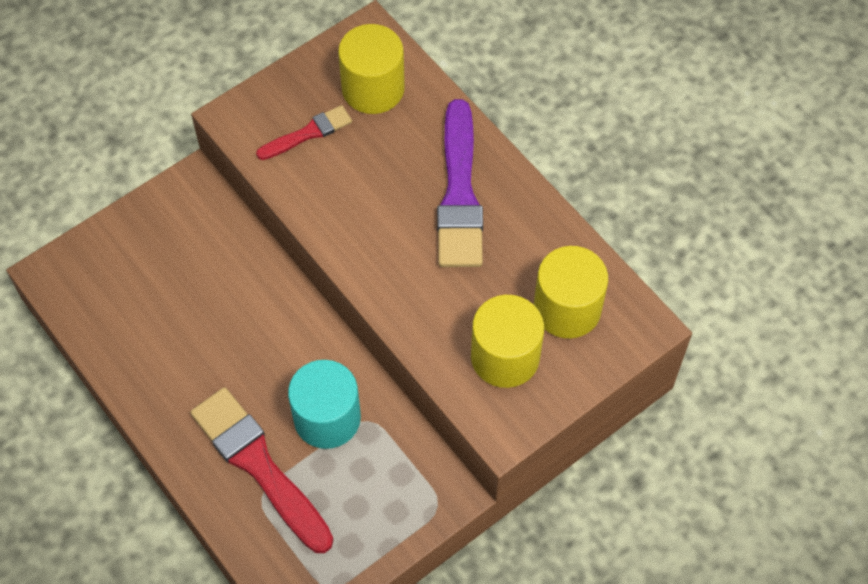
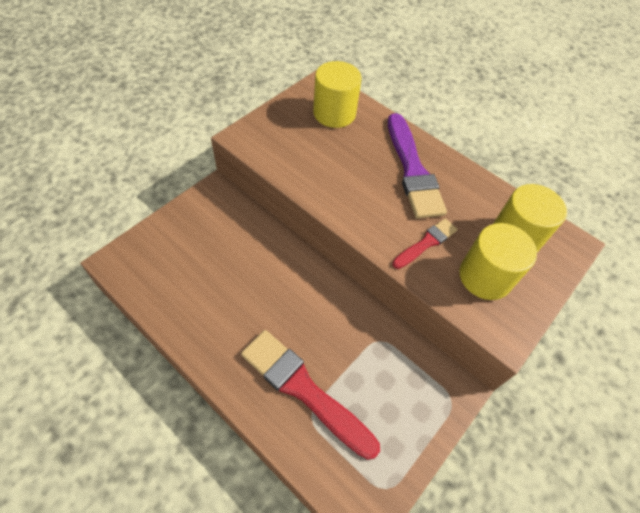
camera: 15 degrees left, 5 degrees down
(308, 133) = (297, 142): red brush -> red brush (426, 243)
(327, 418) = (348, 343): turquoise cylinder -> none

